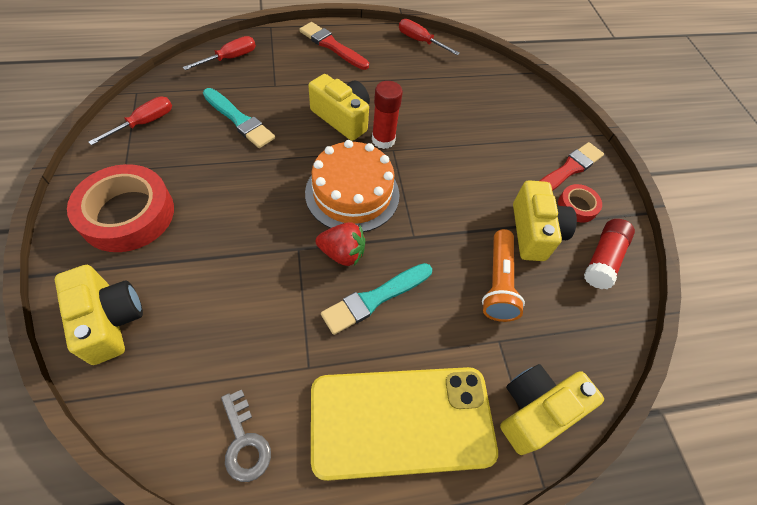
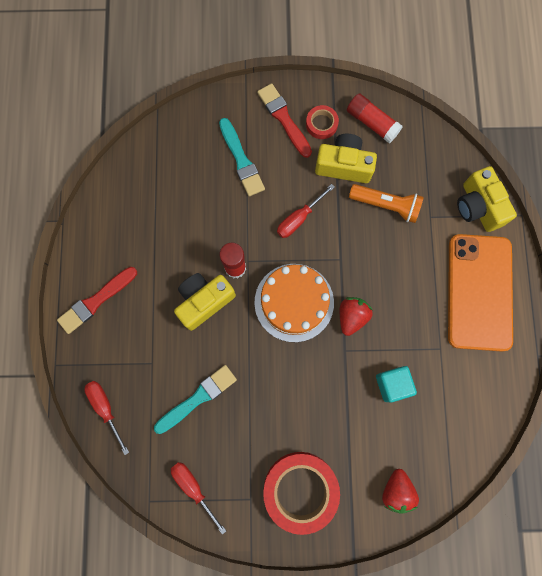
camera: 75 degrees left, 20 degrees up
(110, 320) = (396, 490): yellow camera -> red strawberry
(244, 442) = (486, 392): grey key -> none
(255, 306) = (392, 384): none -> turquoise cube
(375, 299) = (392, 297): turquoise brush -> turquoise brush (241, 160)
(401, 421) = (479, 292): yellow phone -> orange phone
(420, 41) = (98, 209): red screwdriver -> red screwdriver (299, 219)

